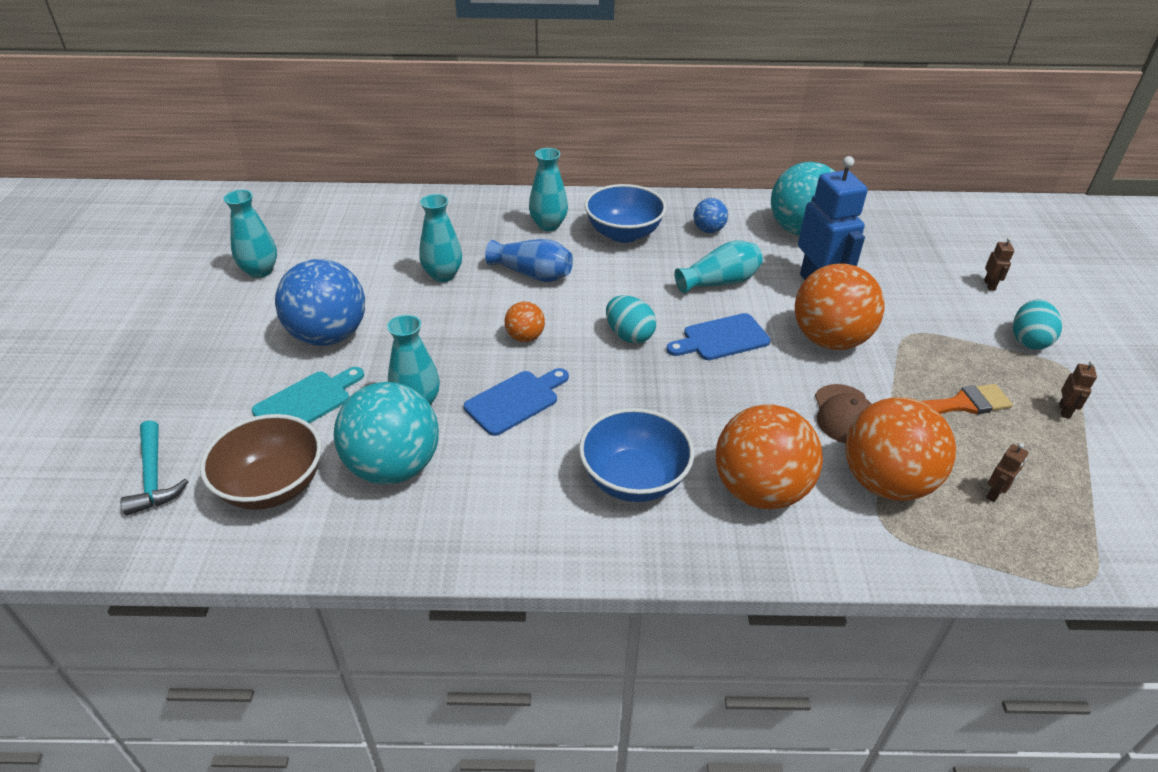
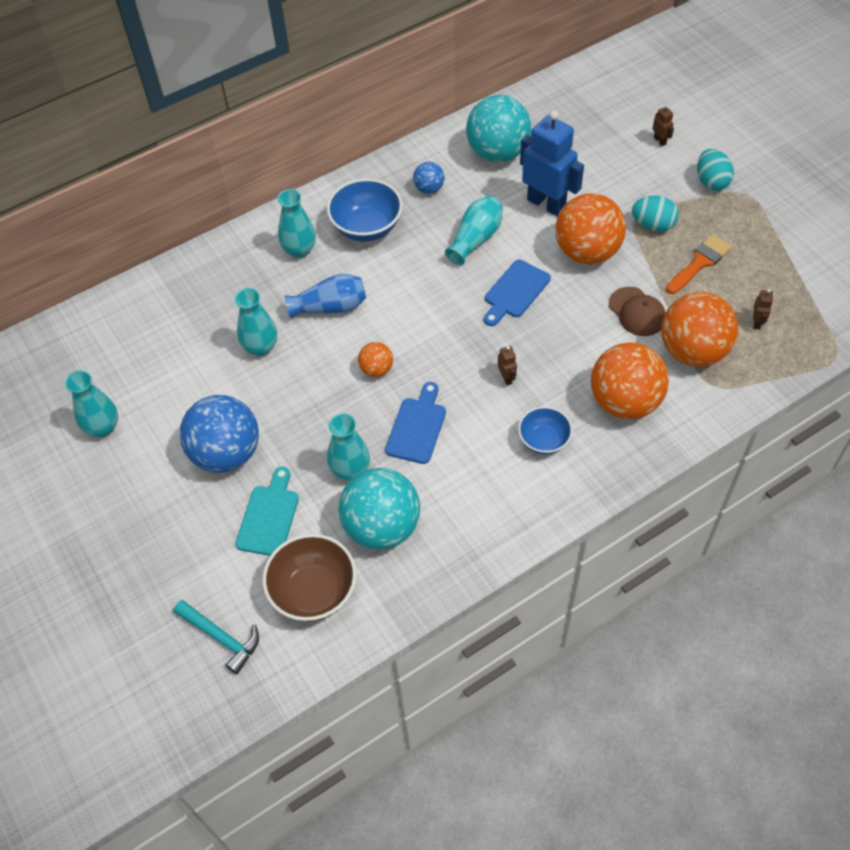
camera: 30 degrees left, 15 degrees up
(629, 335) = (449, 325): turquoise egg -> turquoise egg (653, 225)
(633, 479) = (544, 440): blue bowl -> blue bowl, size x0.63
(1064, 411) = (762, 232): brown robot -> brown robot (506, 378)

